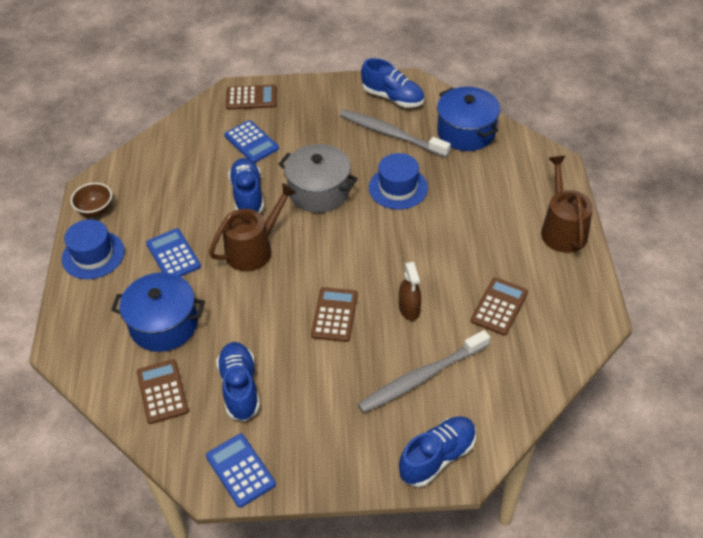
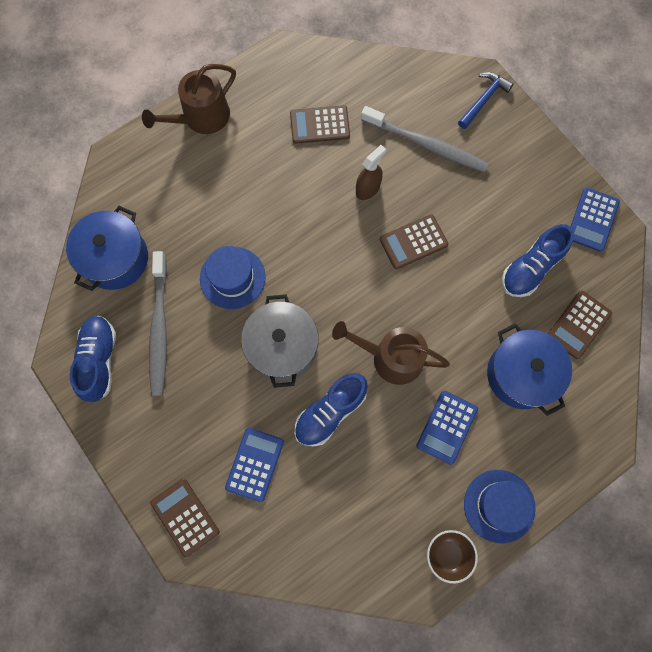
camera: 125 degrees left, 25 degrees up
(437, 457) = (483, 99): blue shoe -> blue hammer

